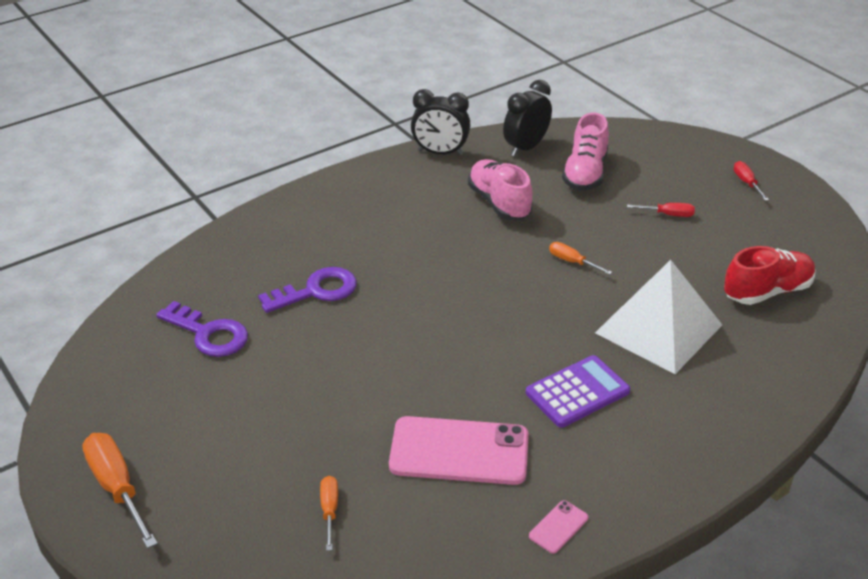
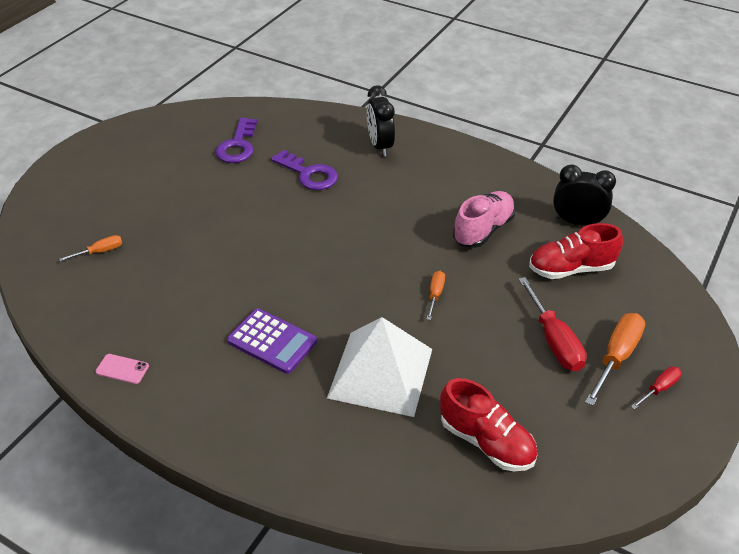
camera: 65 degrees right, 5 degrees up
(117, 488) = (89, 163): orange screwdriver -> orange screwdriver (616, 357)
(440, 152) = (524, 178): black clock -> black clock (380, 146)
(459, 451) = (178, 294): pink phone -> none
(585, 173) = (571, 269): pink shoe -> red shoe
(668, 214) = (553, 340): red screwdriver -> red screwdriver, size x1.82

